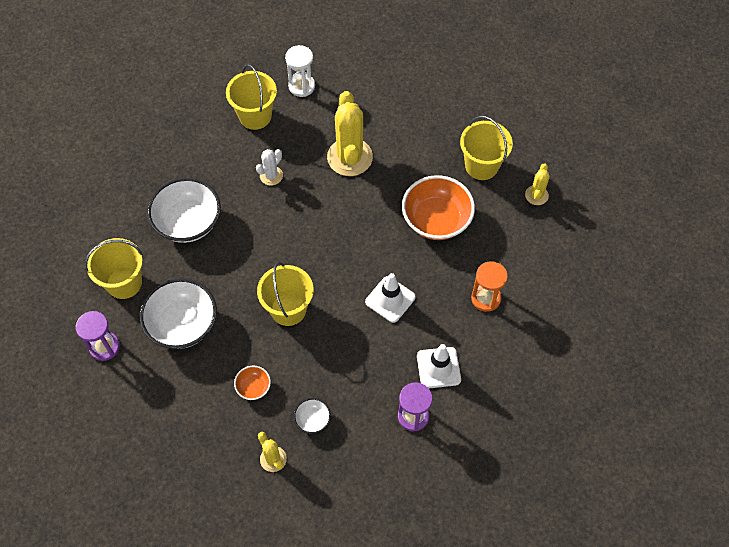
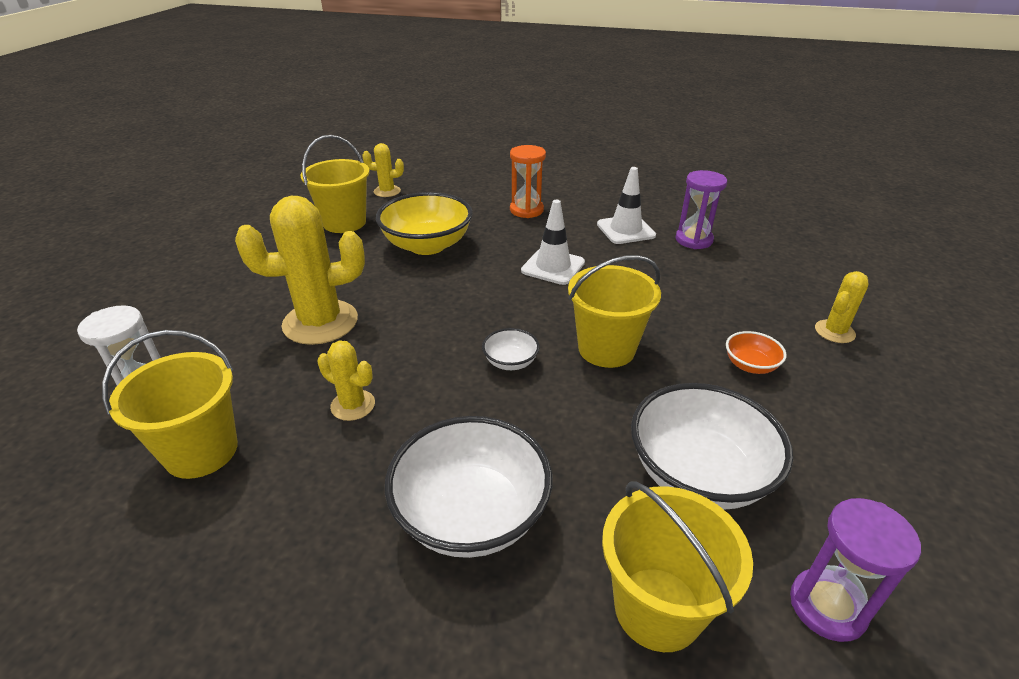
camera: 100 degrees left, 25 degrees down
(271, 175) = (353, 405): white cactus -> yellow cactus
(312, 420) = (754, 306): white bowl -> white bowl (510, 362)
(436, 220) = (427, 245): orange bowl -> yellow bowl

